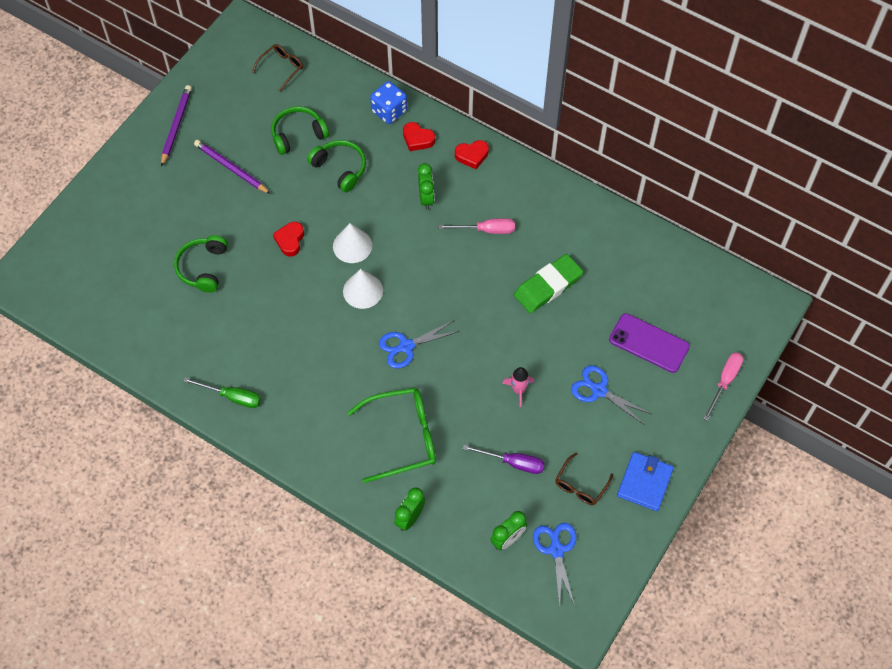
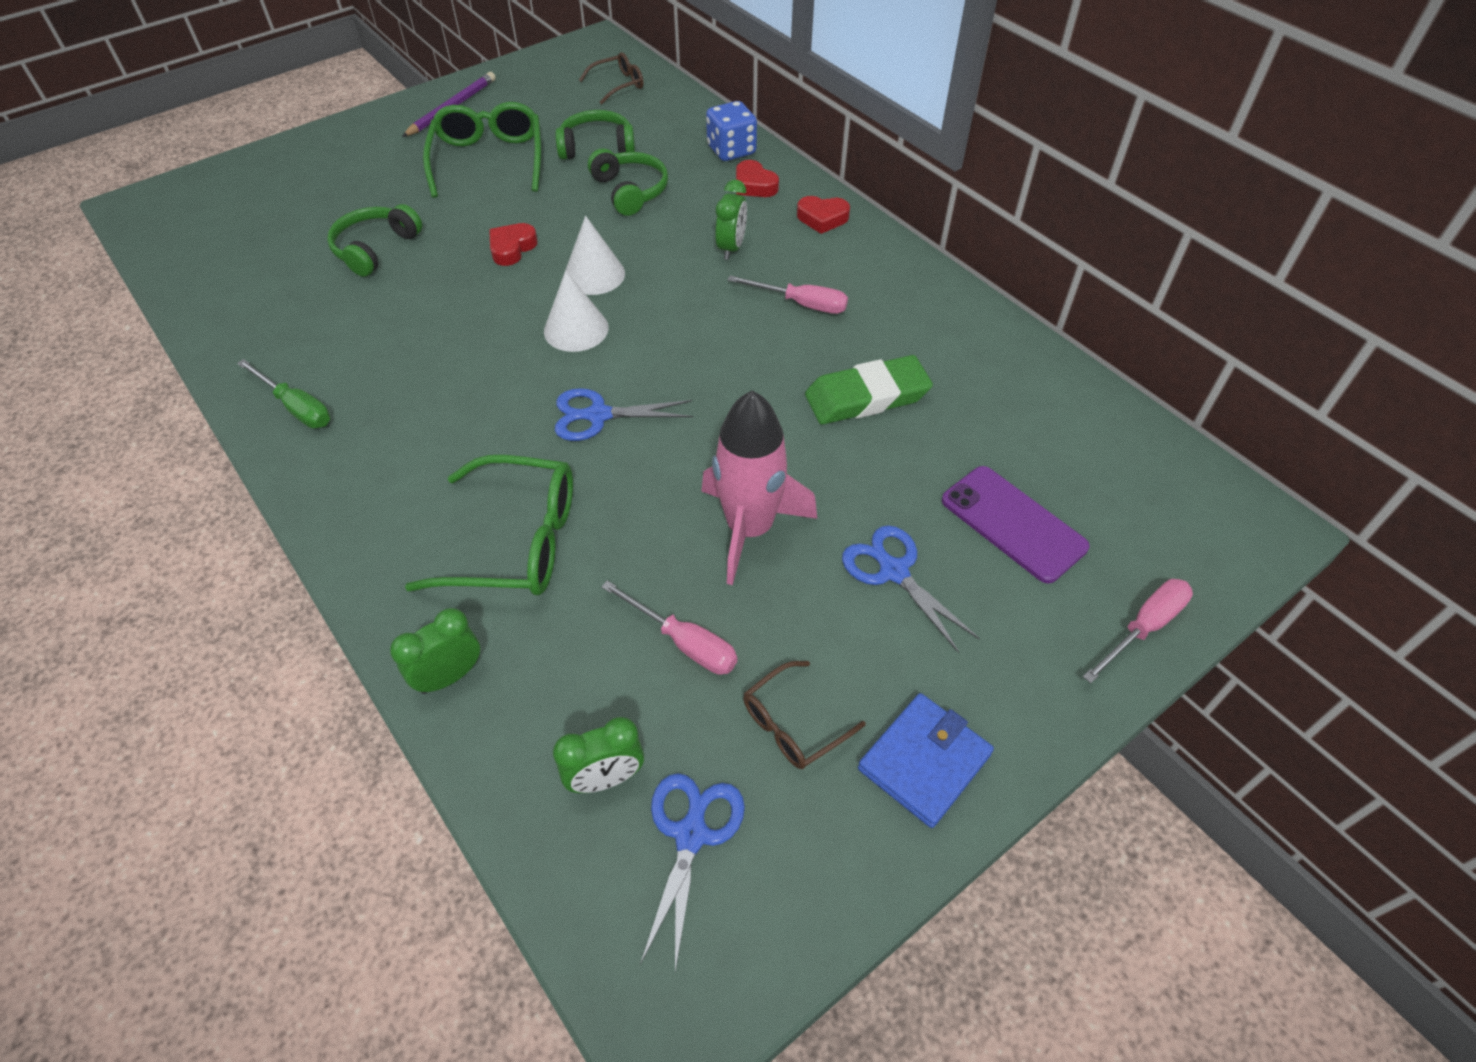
camera: 20 degrees right, 10 degrees down
(231, 168) = (489, 160): purple pencil -> green glasses
(513, 463) = (683, 642): purple screwdriver -> pink screwdriver
(518, 390) = (749, 529): pink rocket -> pink rocket, size x2.06

